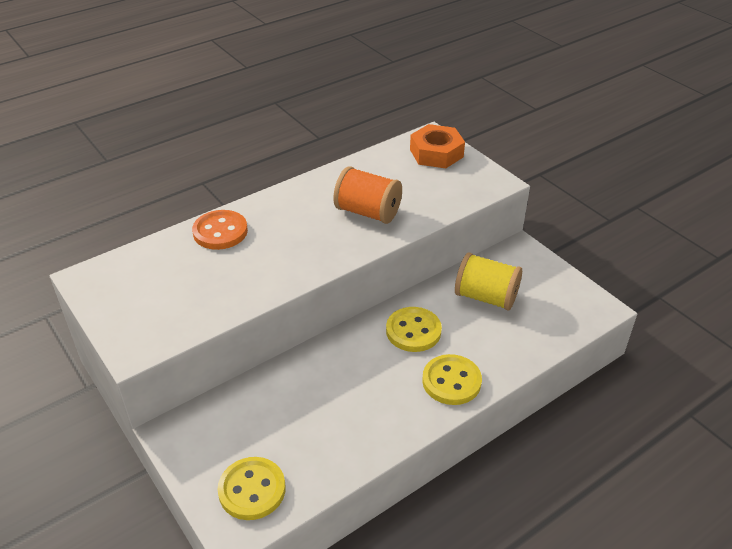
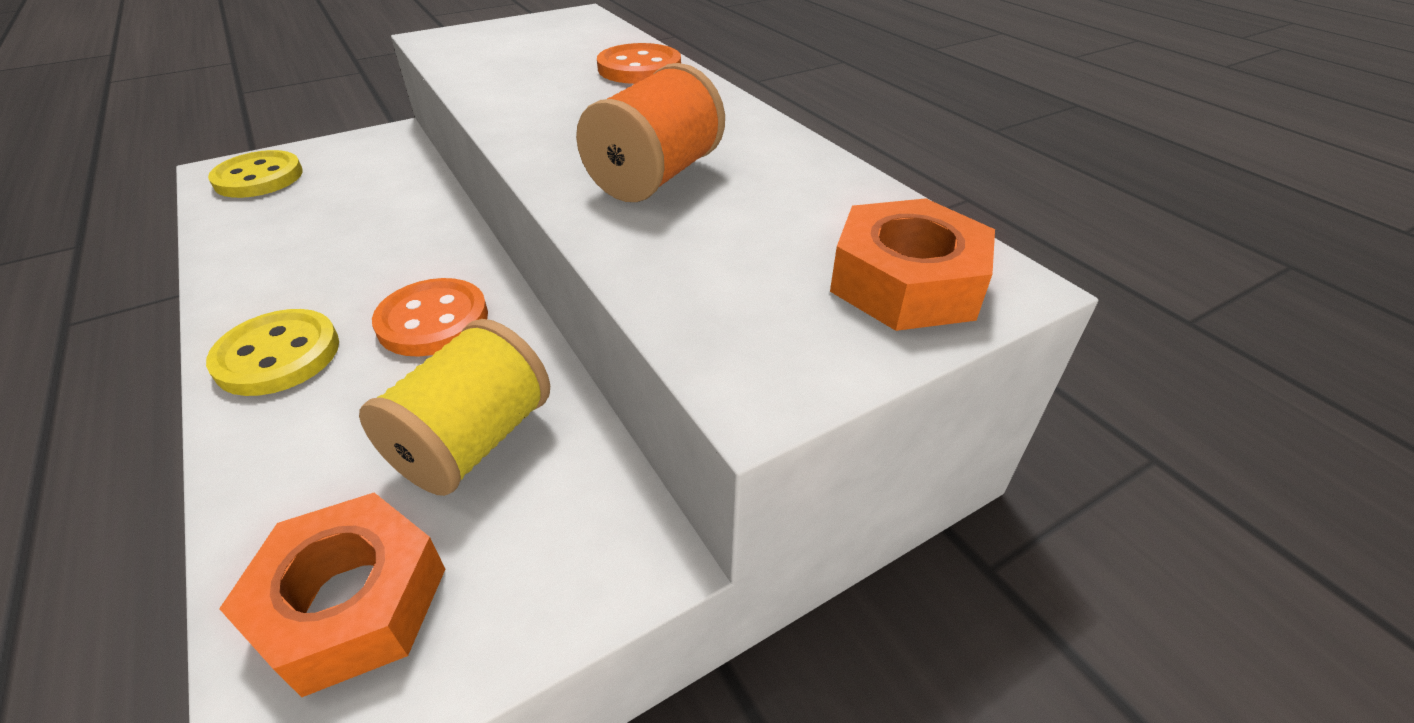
camera: 95 degrees right, 0 degrees up
(413, 331) = (433, 320): yellow button -> orange button
(560, 308) = (351, 602): none -> orange nut

